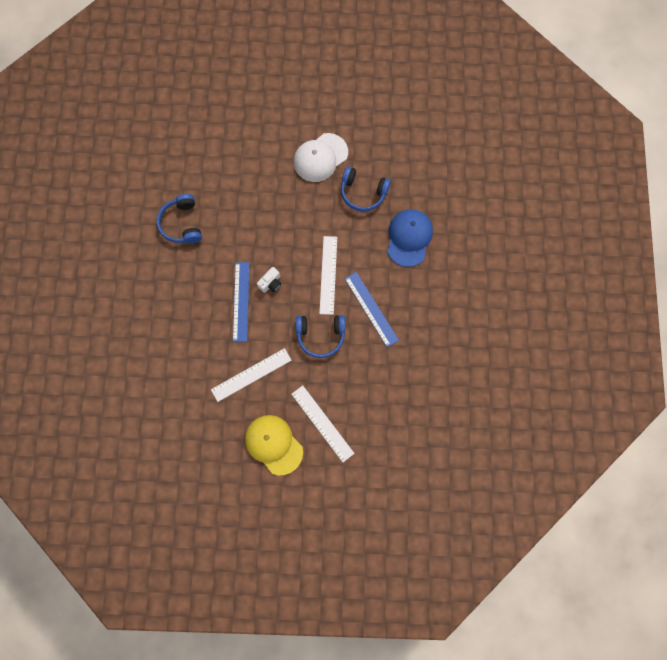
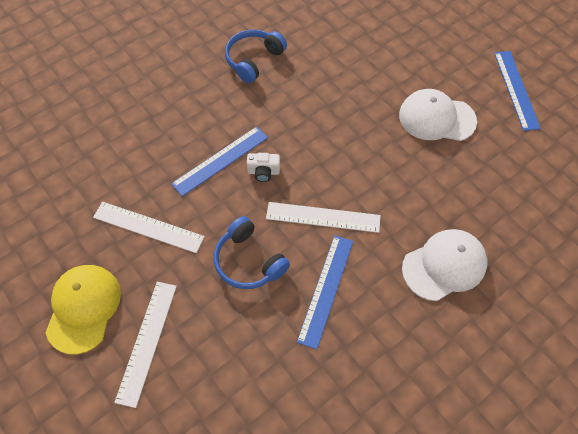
camera: 50 degrees right, 15 degrees down
(328, 275) = (323, 217): white ruler -> white ruler turned 45 degrees clockwise
(341, 96) = (516, 89): none -> blue ruler
(363, 193) = (443, 182): blue headphones -> none
(409, 238) = (444, 265): blue cap -> white cap

